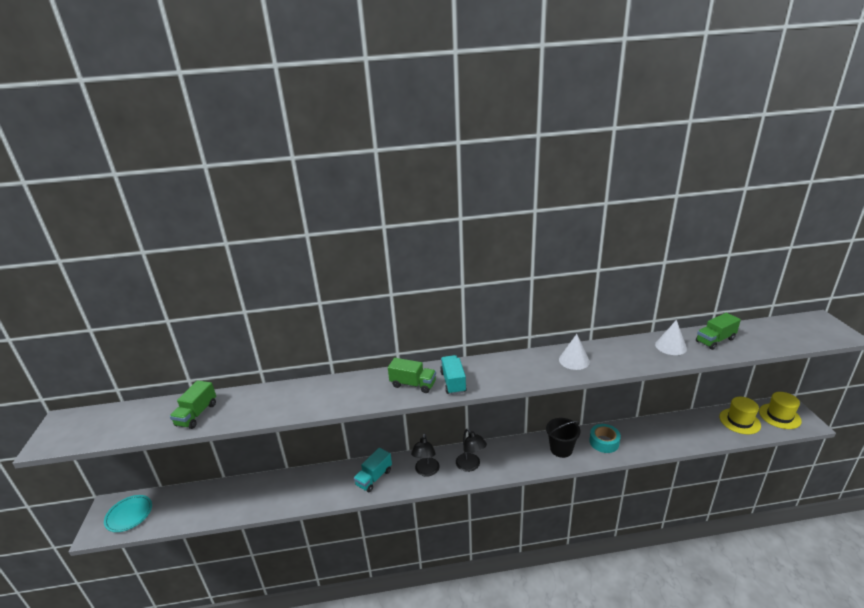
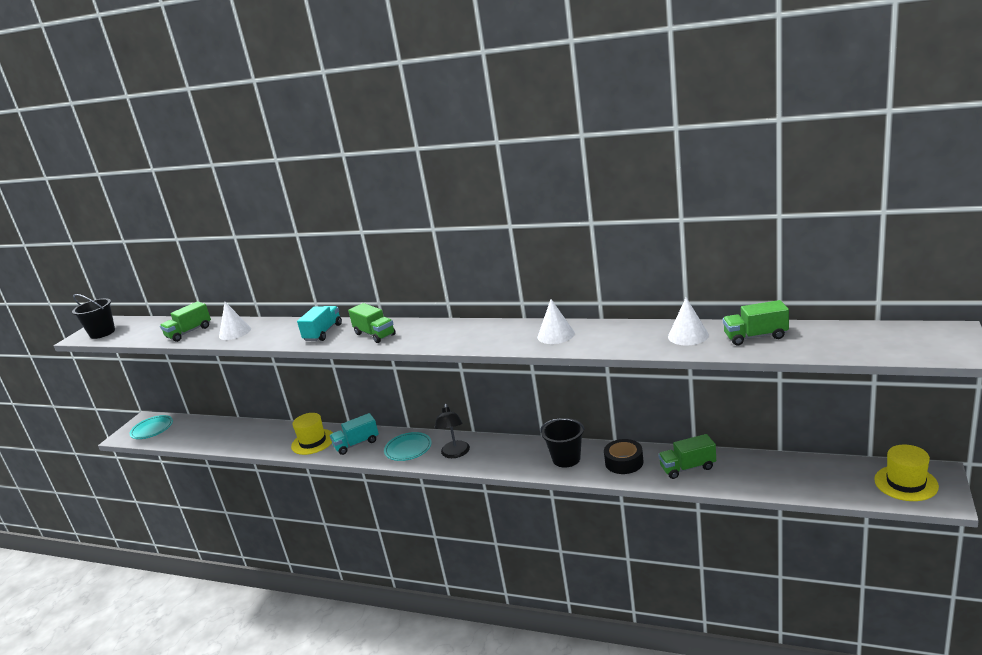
camera: 30 degrees right, 5 degrees down
(74, 434) = (102, 333): none -> black bucket
(255, 405) = (235, 332): none -> white cone
(426, 471) = (408, 449): black lamp -> turquoise plate
(453, 382) = (412, 338): turquoise truck -> turquoise truck (323, 333)
(604, 442) = (624, 462): turquoise tape -> black tape
(649, 436) = (688, 468): none -> green truck
(739, 421) = (835, 477): yellow hat -> yellow hat (313, 442)

